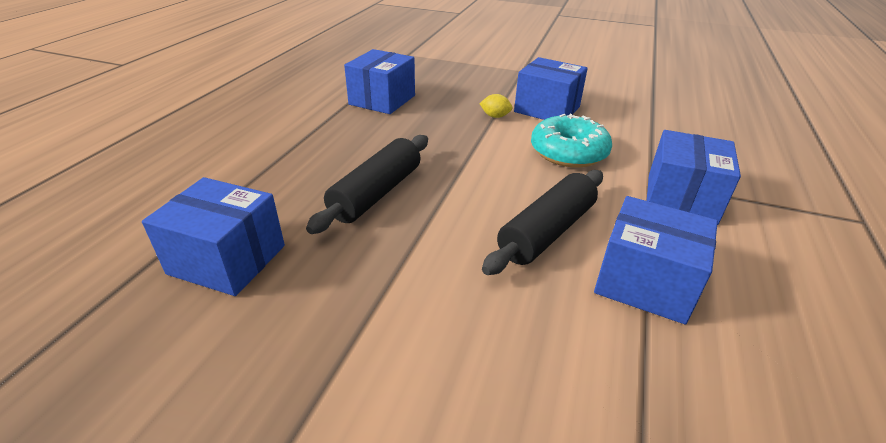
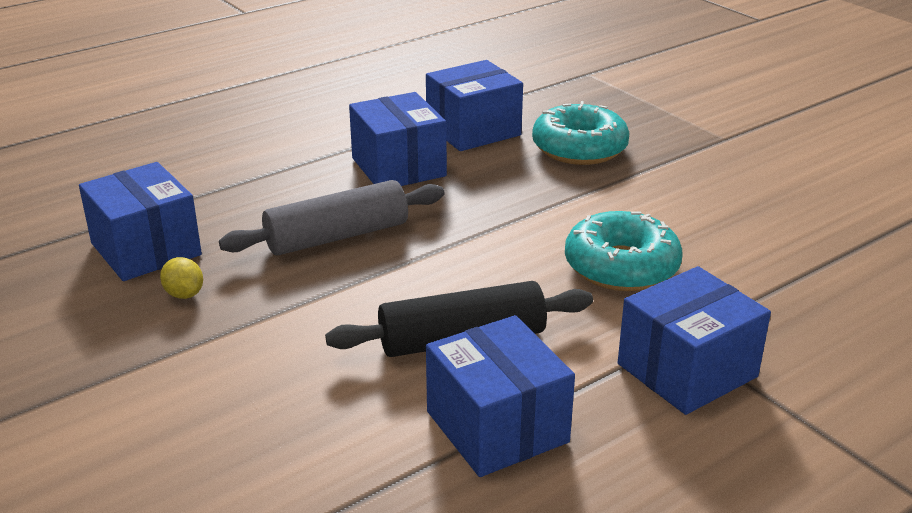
camera: 35 degrees right, 5 degrees down
(376, 193) = (337, 236): black rolling pin -> grey rolling pin
(457, 94) = (579, 148): none -> turquoise donut
(495, 116) = (589, 192): yellow lemon -> yellow lemon (184, 294)
(547, 109) = (677, 204): blue box -> blue box (398, 167)

